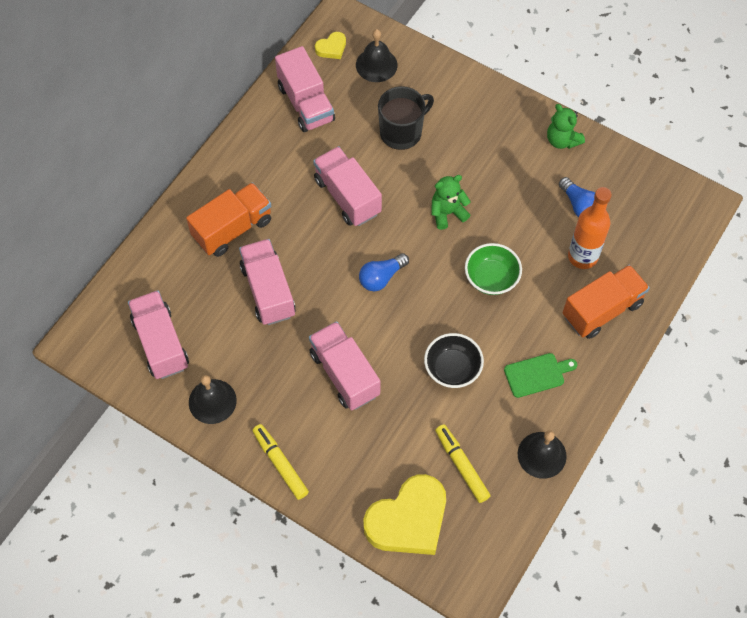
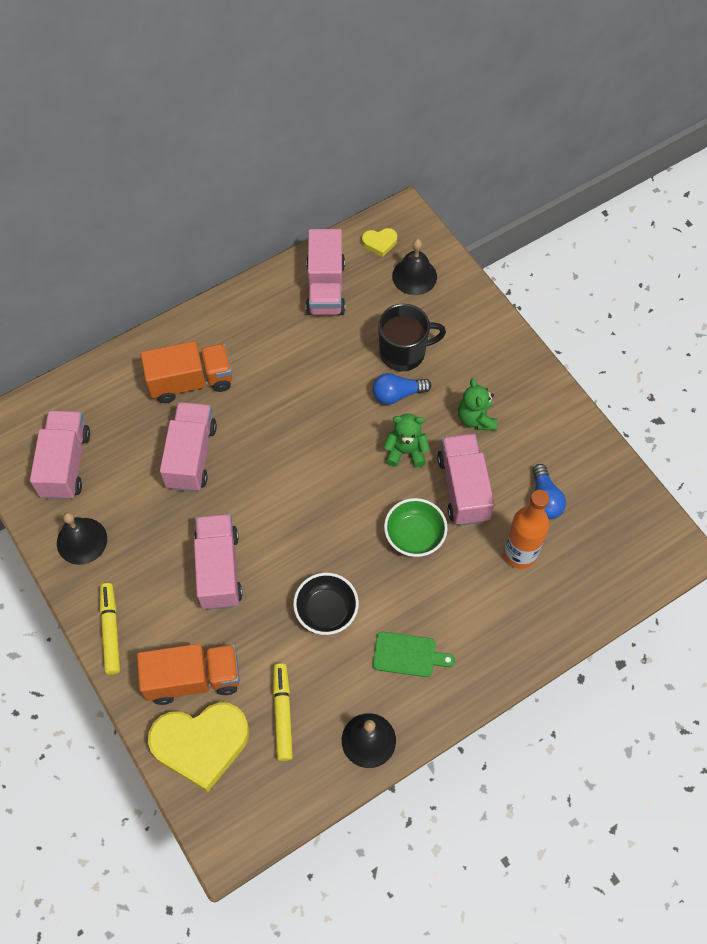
camera: 25 degrees right, 0 degrees up
(347, 196) = (316, 395): pink truck -> pink truck (463, 488)
(381, 277) = (306, 489): blue light bulb -> blue light bulb (397, 394)
(562, 140) = (562, 425): green teddy bear -> green teddy bear (476, 418)
(602, 310) = (510, 618): orange truck -> orange truck (193, 679)

